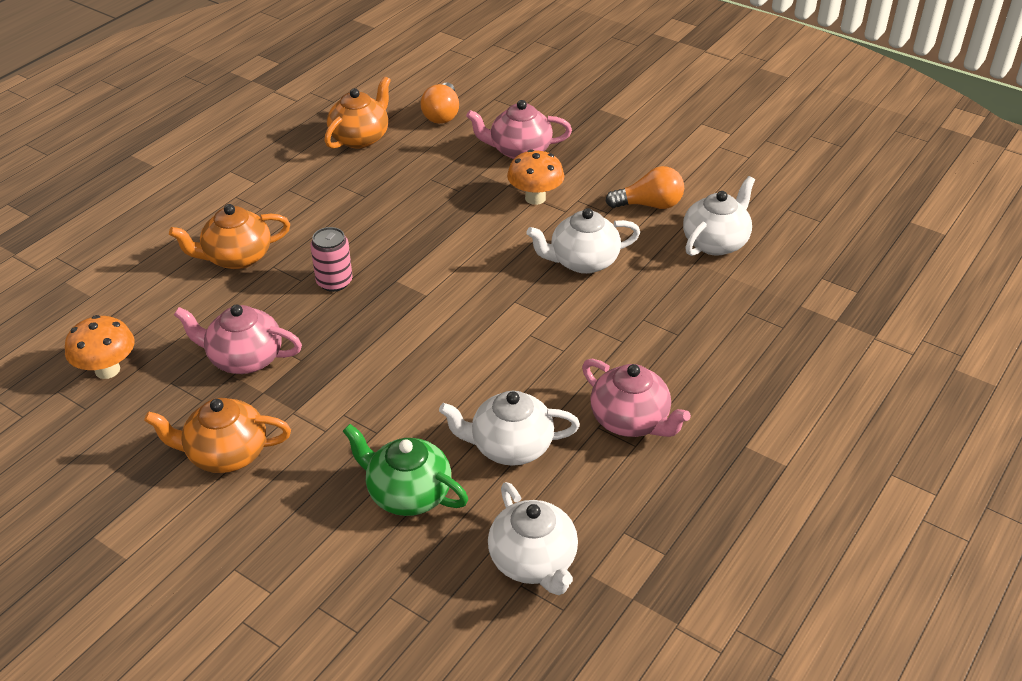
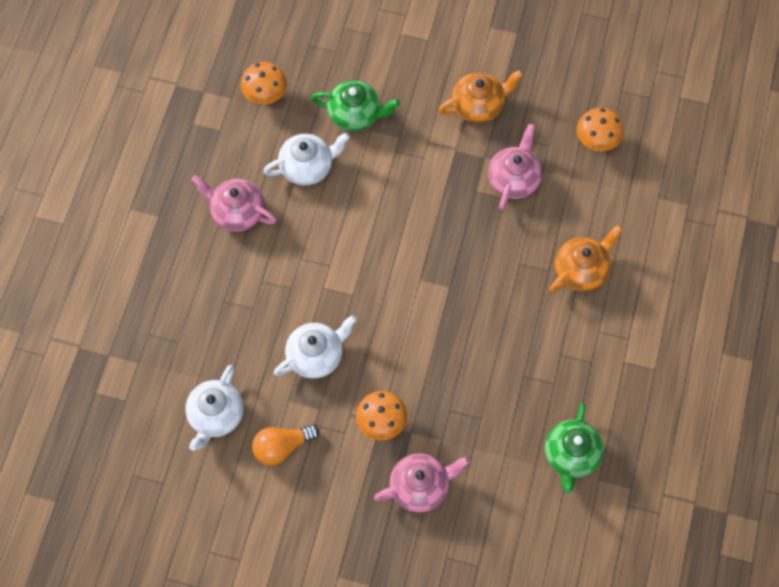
camera: 160 degrees right, 25 degrees up
(244, 359) = (514, 179): pink teapot -> pink teapot turned 60 degrees counterclockwise
(334, 282) = (494, 270): pink can -> none
(360, 138) = (571, 455): orange teapot -> green teapot
(442, 114) = (515, 520): orange light bulb -> none
(533, 561) = (265, 95): white teapot -> orange mushroom

